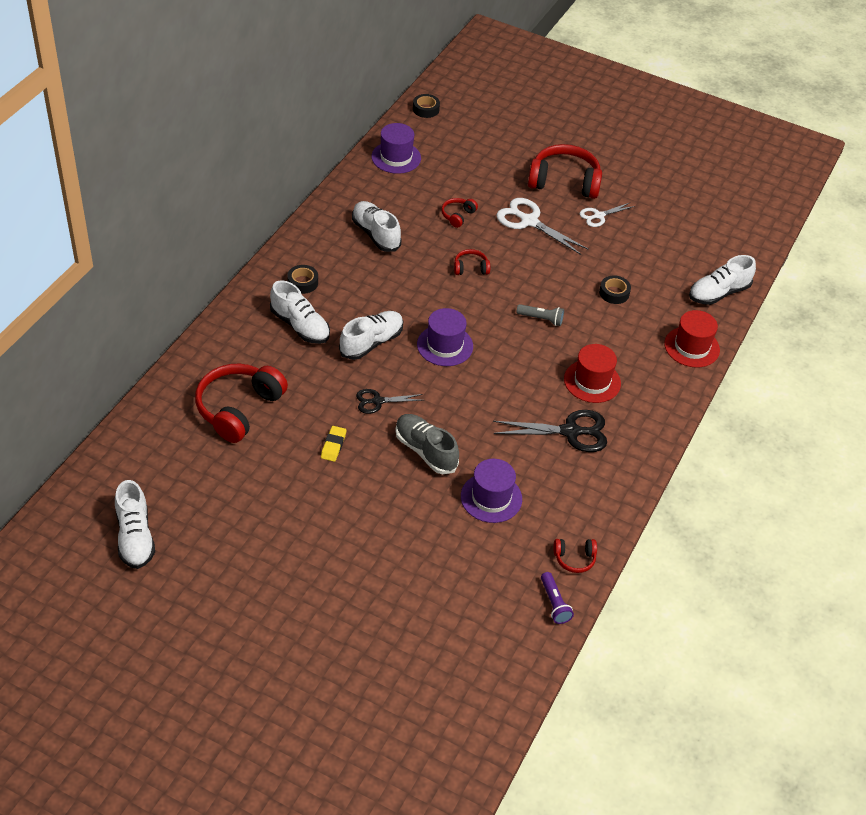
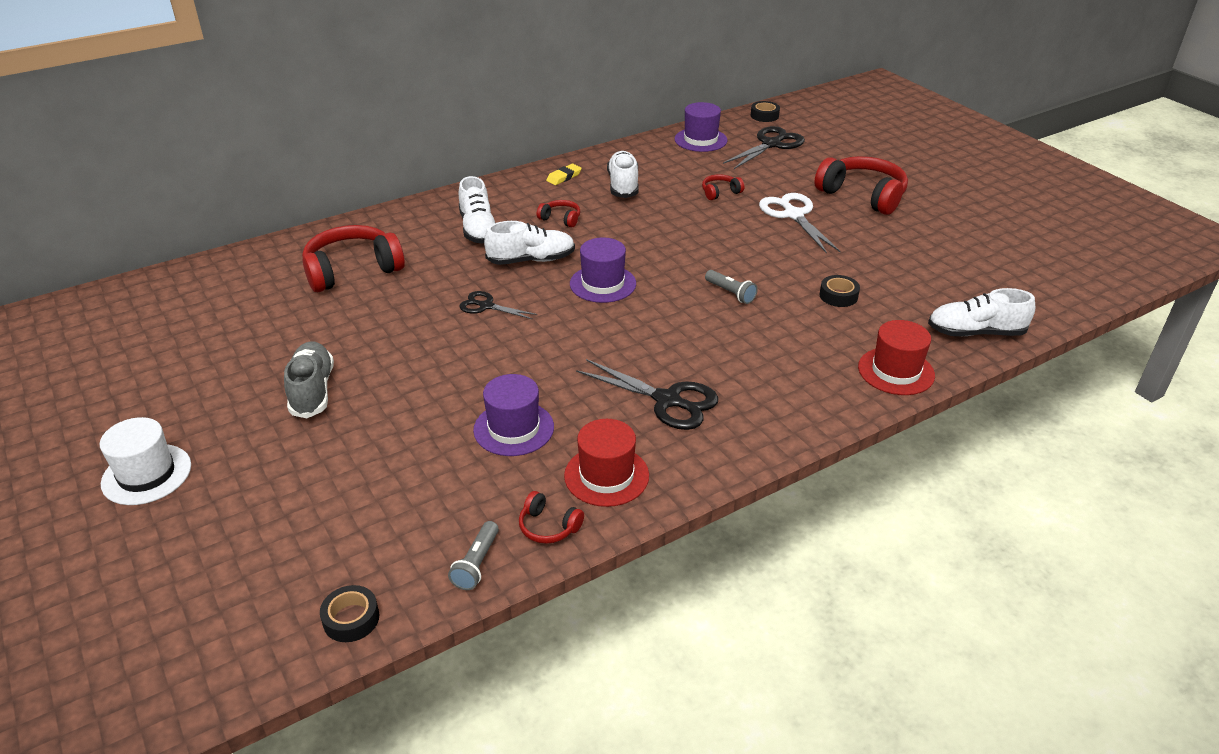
camera: 35 degrees right, 10 degrees down
(135, 537) = (147, 333): white shoe -> none
(276, 647) = (146, 474): none -> white hat
(302, 282) = (516, 200): black tape -> black tape (351, 619)
(333, 445) = (403, 326): yellow eraser -> yellow eraser (564, 177)
(425, 451) = (489, 362): grey shoe -> grey shoe (312, 391)
(457, 144) = (771, 144): none -> black scissors
(470, 268) = (693, 233): red headphones -> red headphones (561, 219)
(554, 603) = (477, 563): purple flashlight -> grey flashlight
(592, 381) = (738, 363): red hat -> red hat (606, 475)
(598, 216) = (878, 230): white scissors -> none

